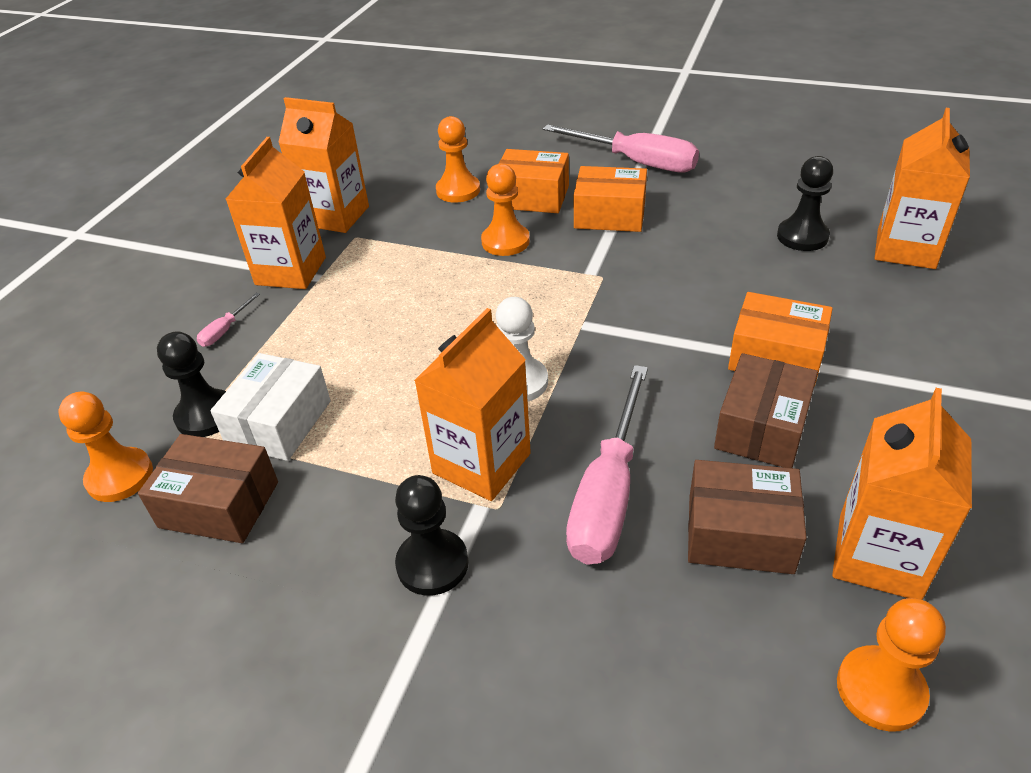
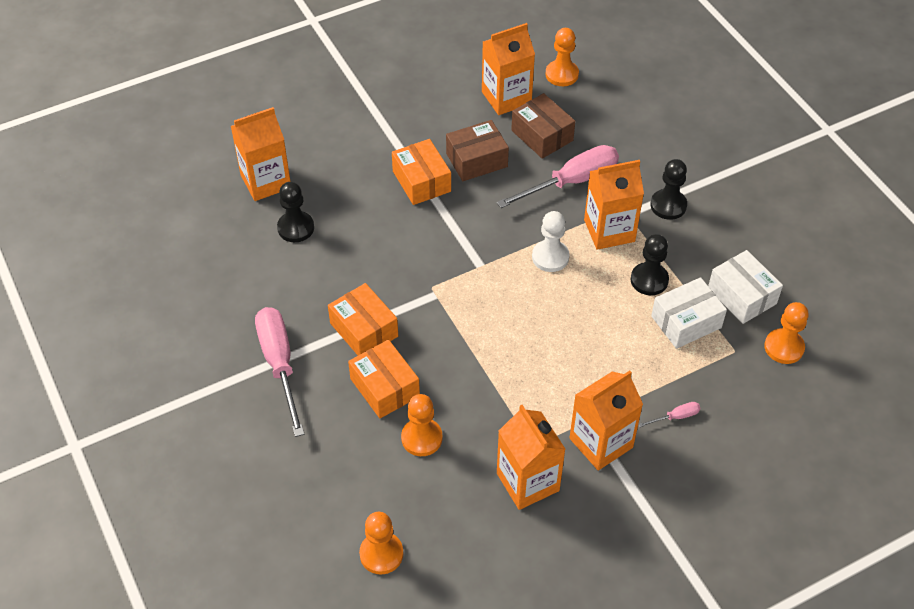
camera: 140 degrees left, 10 degrees up
(206, 415) = (721, 355): black pawn -> black pawn (649, 280)
(219, 504) = (742, 296): brown box -> white box
(505, 242) = (449, 359): orange pawn -> orange pawn (381, 554)

